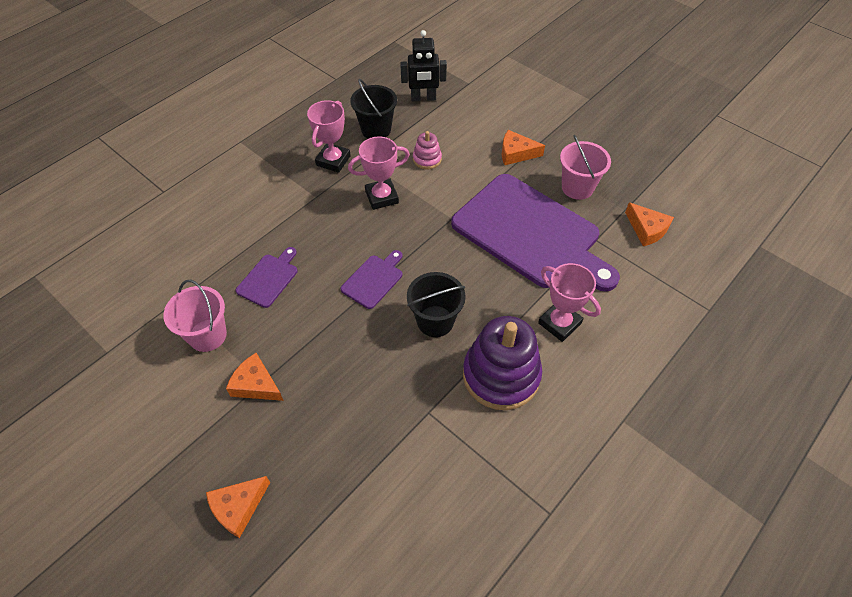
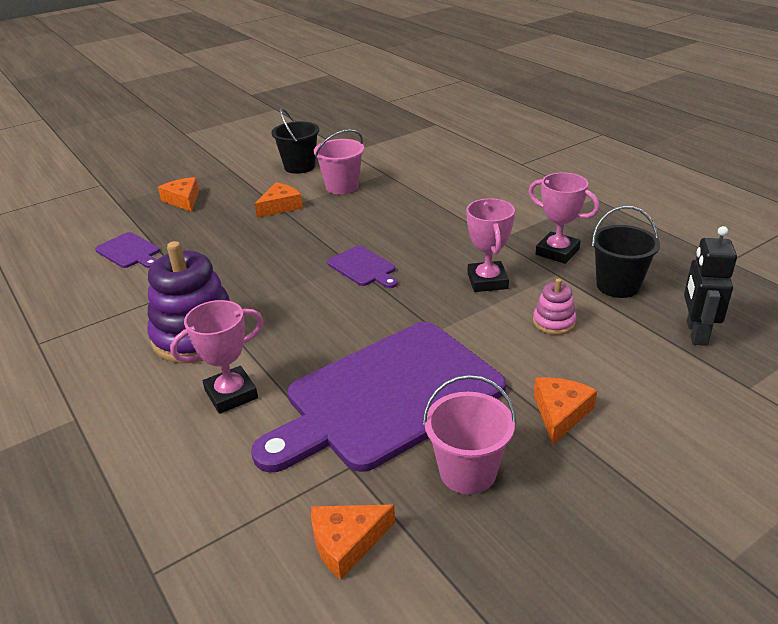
camera: 105 degrees right, 20 degrees down
(269, 278) = (391, 212): purple cutting board -> purple cutting board (129, 251)
(435, 321) = (289, 301): black bucket -> black bucket (299, 166)

